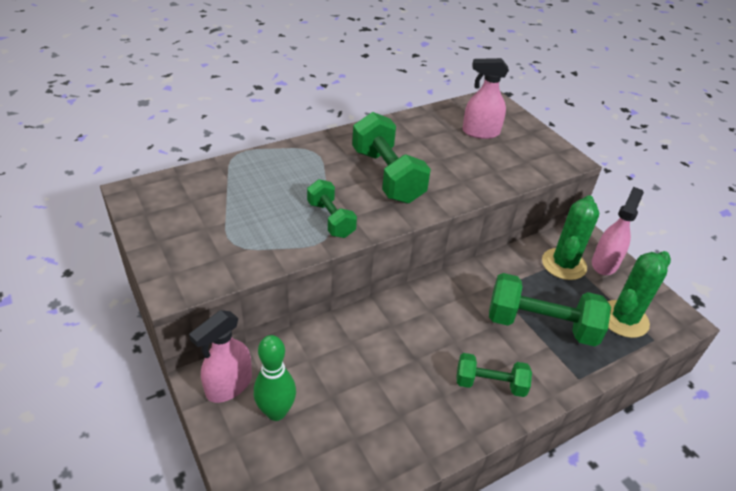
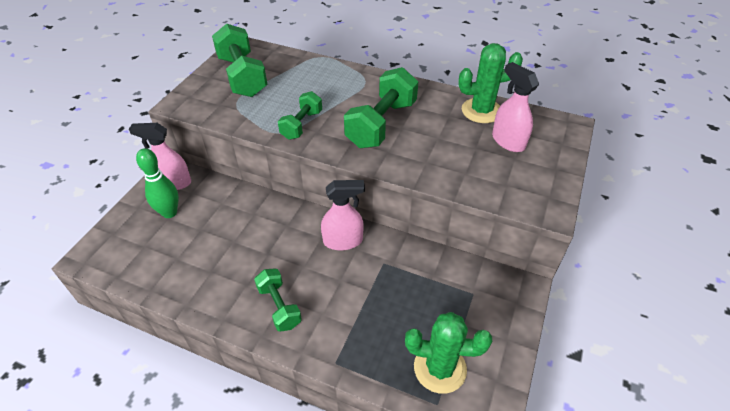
camera: 55 degrees right, 5 degrees up
(541, 325) = (371, 310): green dumbbell -> green dumbbell (242, 76)
(564, 264) = (463, 293): green cactus -> green cactus (481, 111)
(605, 263) = (501, 323): pink spray bottle -> pink spray bottle (343, 241)

